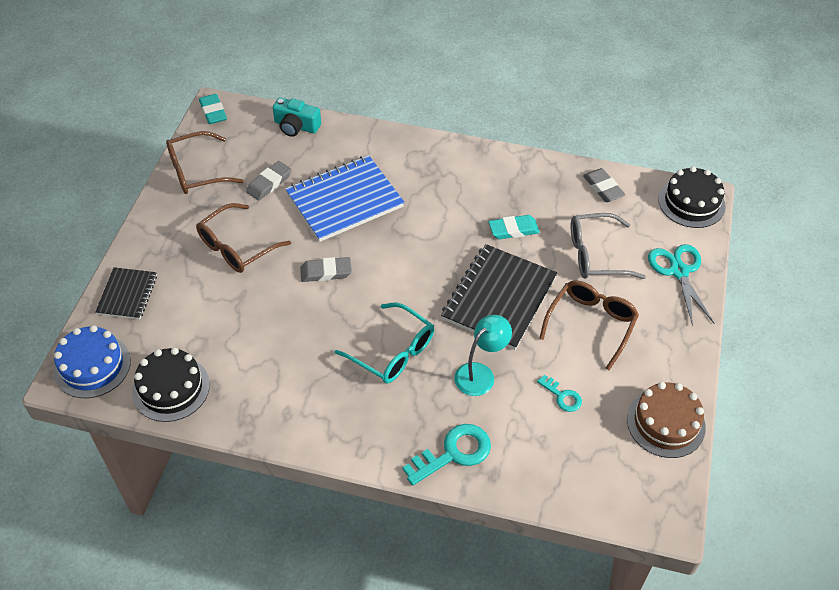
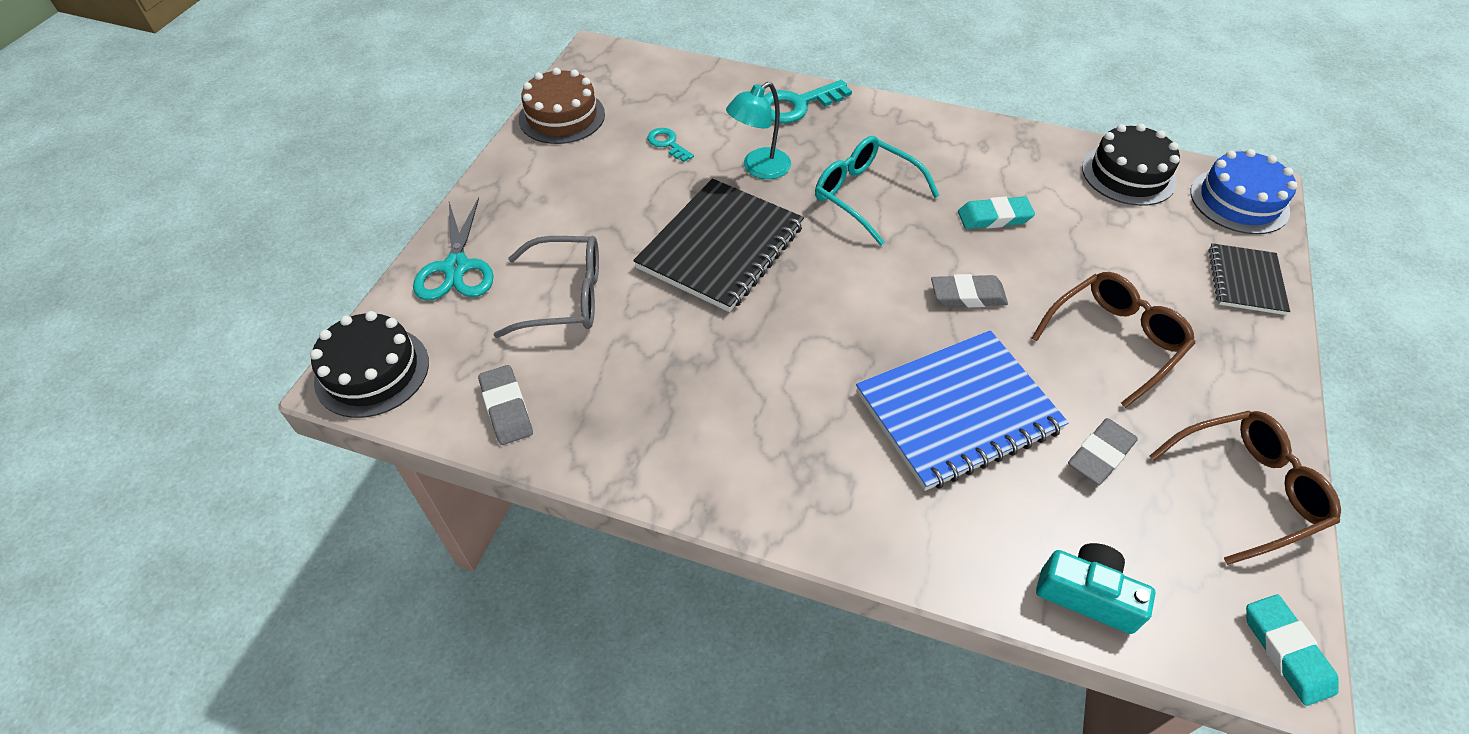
camera: 175 degrees left, 0 degrees up
(513, 230) = (679, 342): turquoise eraser -> turquoise eraser (994, 217)
(591, 324) = (607, 211): brown glasses -> none

